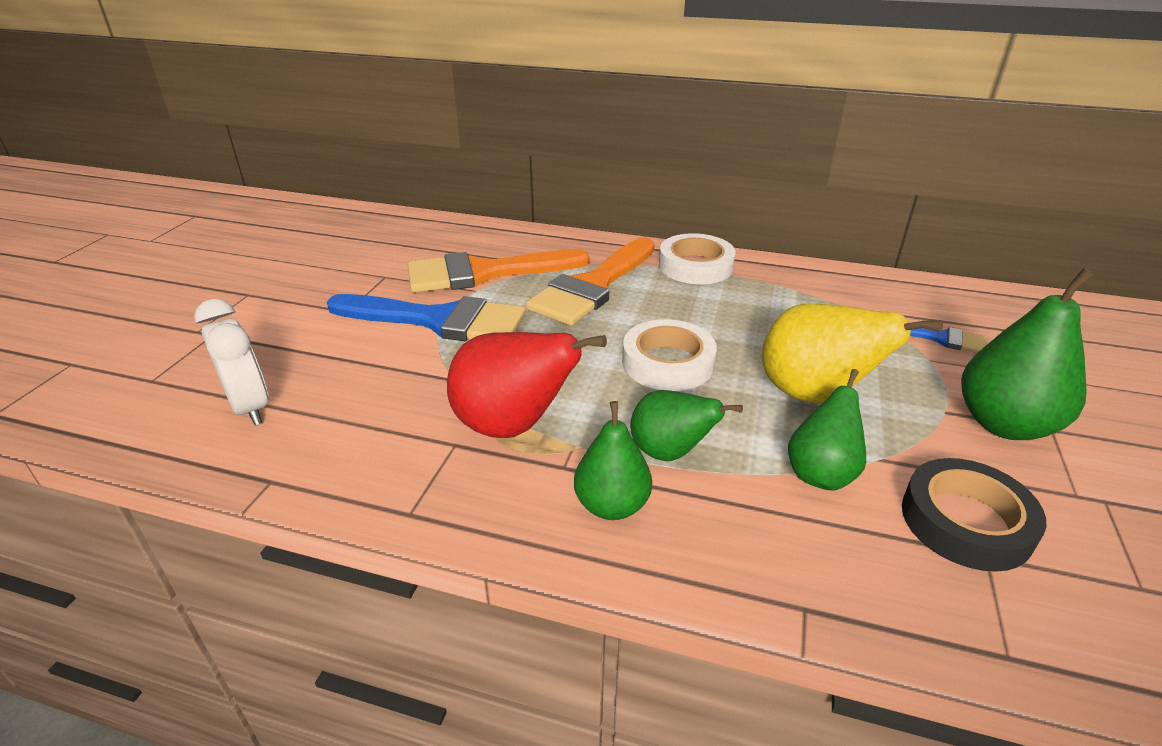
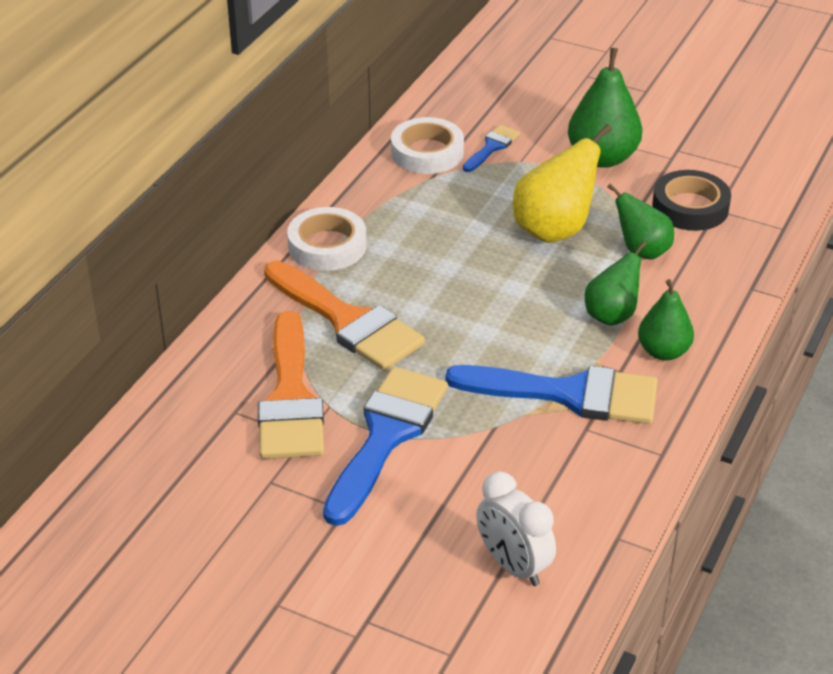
camera: 80 degrees left, 5 degrees up
(250, 407) = (513, 565): white clock -> white clock turned 105 degrees counterclockwise
(513, 426) = (568, 394): red pear -> blue brush
(668, 363) = (496, 295): white tape -> white tape (427, 152)

